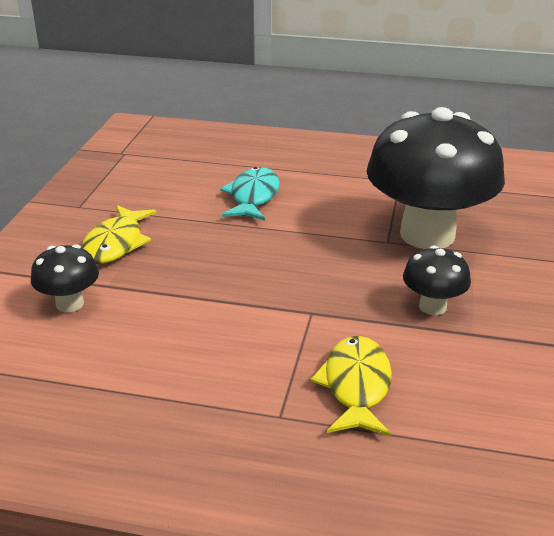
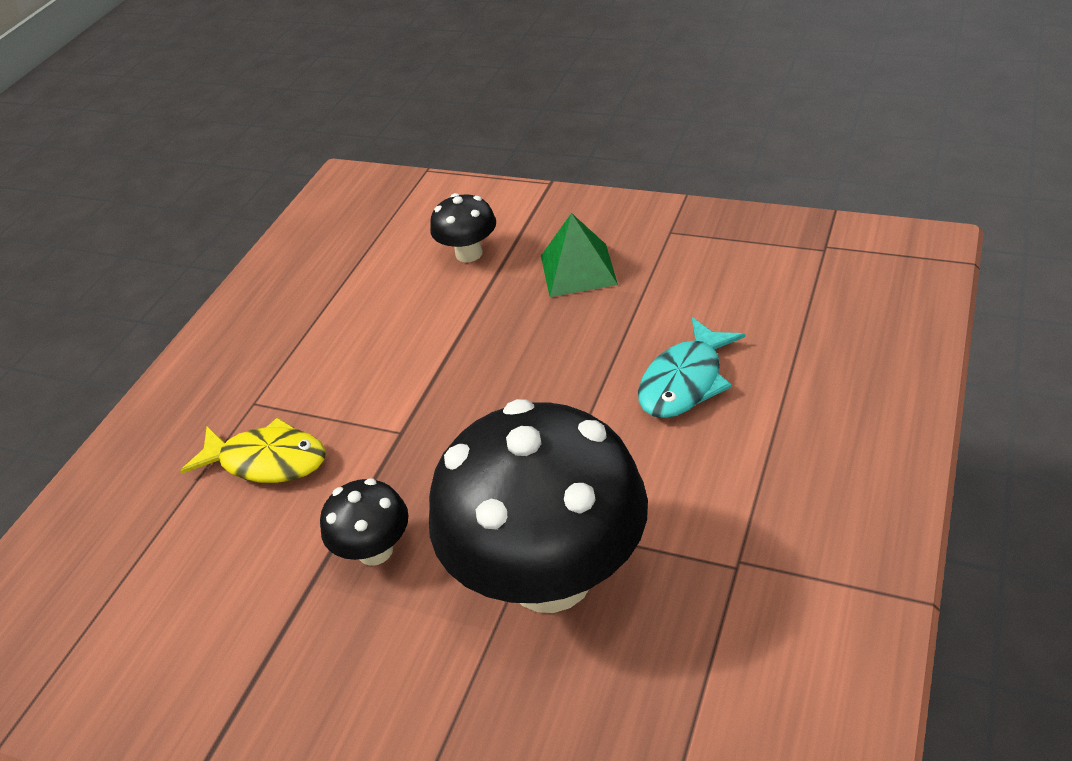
camera: 105 degrees right, 10 degrees up
(116, 243) = (578, 270): yellow fish -> green pyramid
(253, 197) = (685, 381): turquoise fish -> turquoise fish turned 105 degrees clockwise

